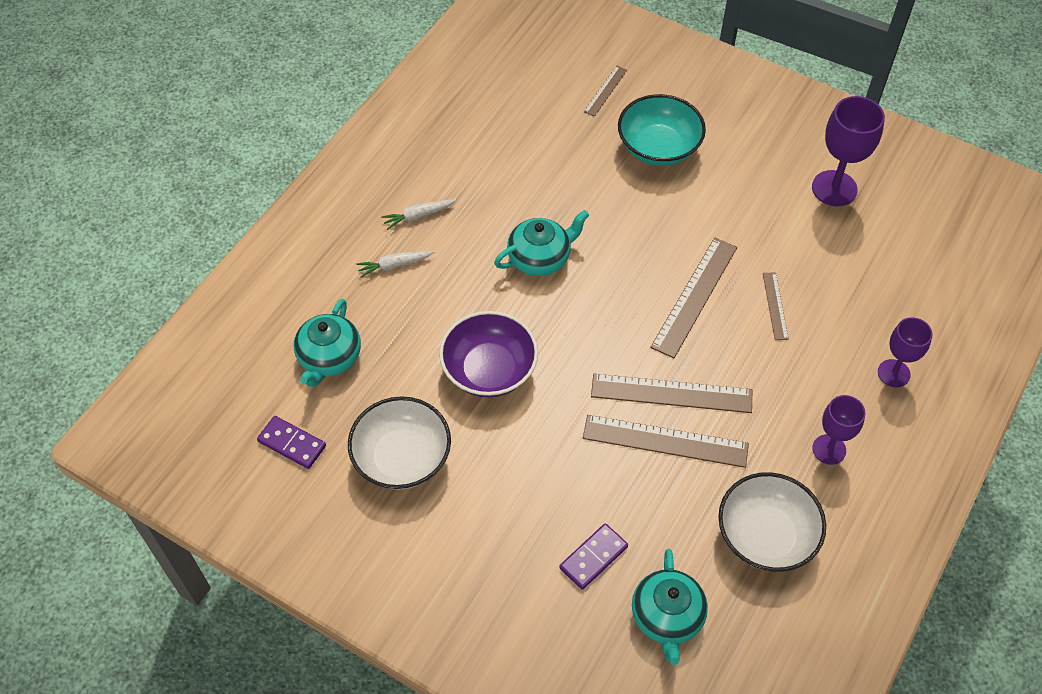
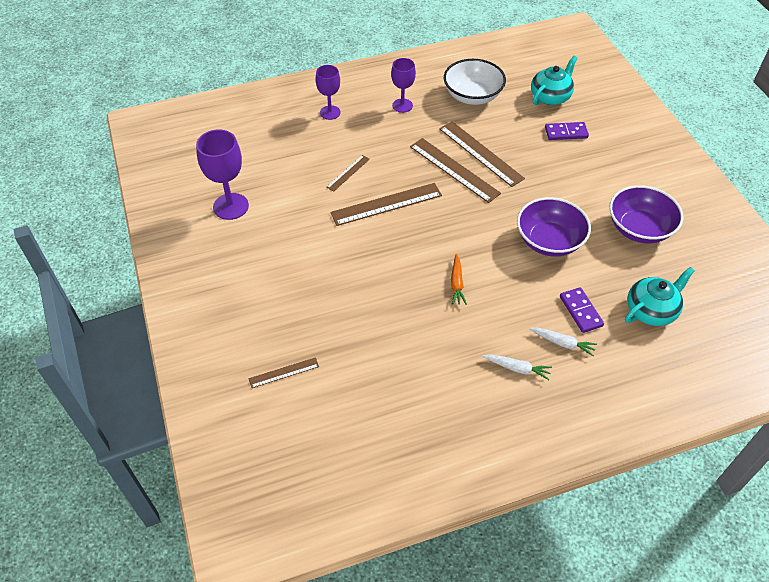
camera: 140 degrees left, 5 degrees down
(292, 444) = (707, 275): purple domino -> purple domino (581, 311)
(402, 458) = (639, 228): white bowl -> purple bowl
(540, 258) = (457, 283): turquoise teapot -> orange carrot
(658, 148) = (300, 303): turquoise bowl -> none

